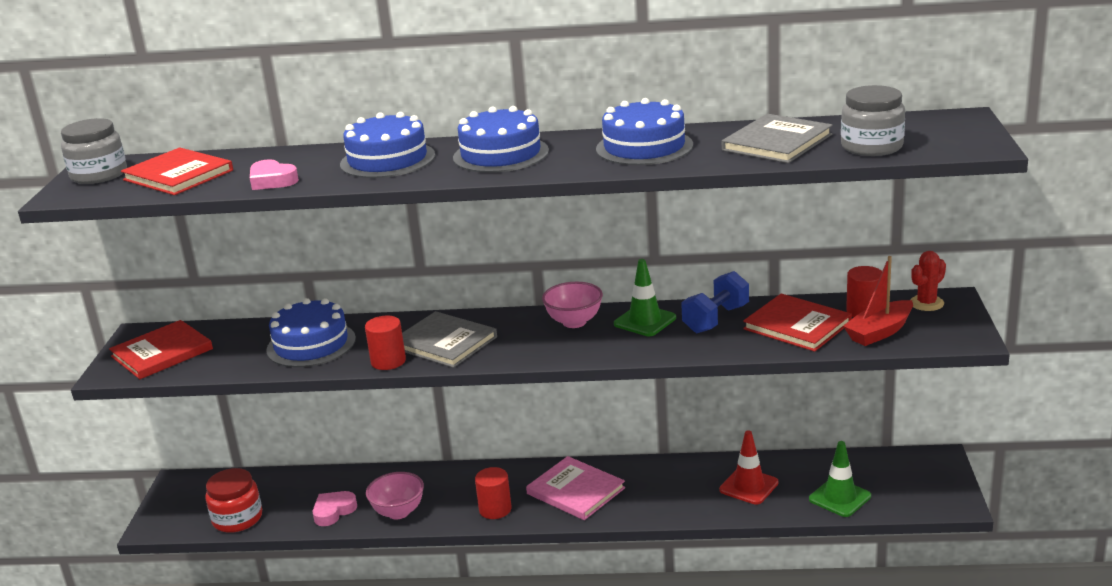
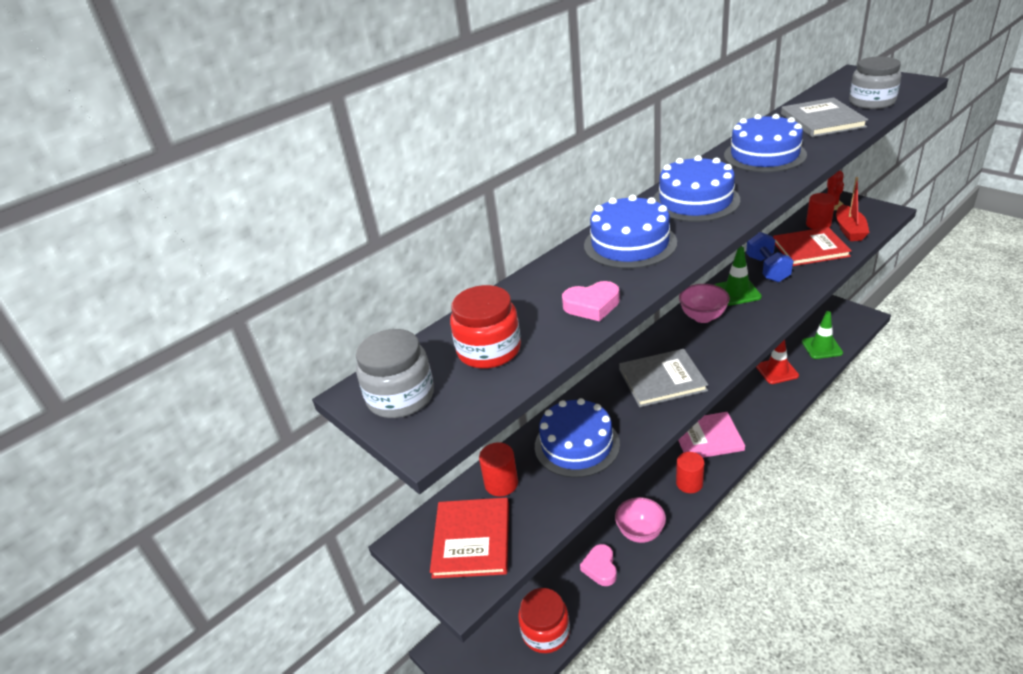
camera: 45 degrees left, 10 degrees up
(178, 175) = (489, 350): red book -> red jar
(388, 361) = (658, 417): red cylinder -> red cylinder (501, 483)

